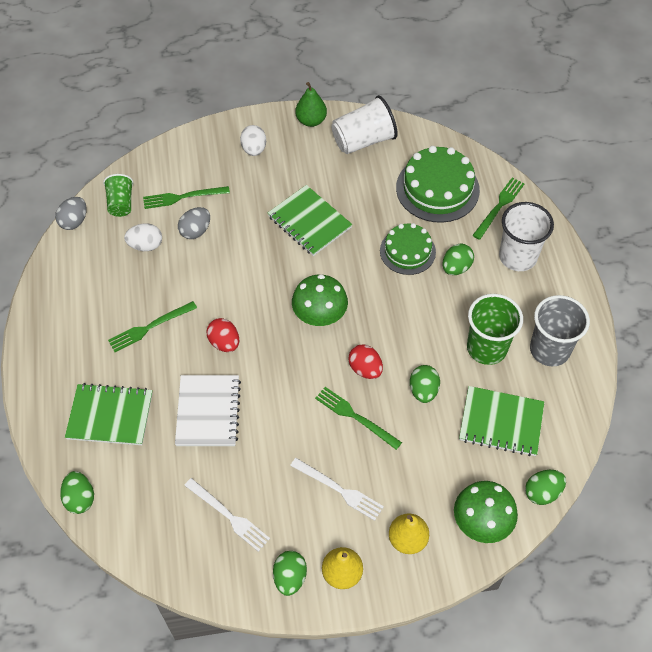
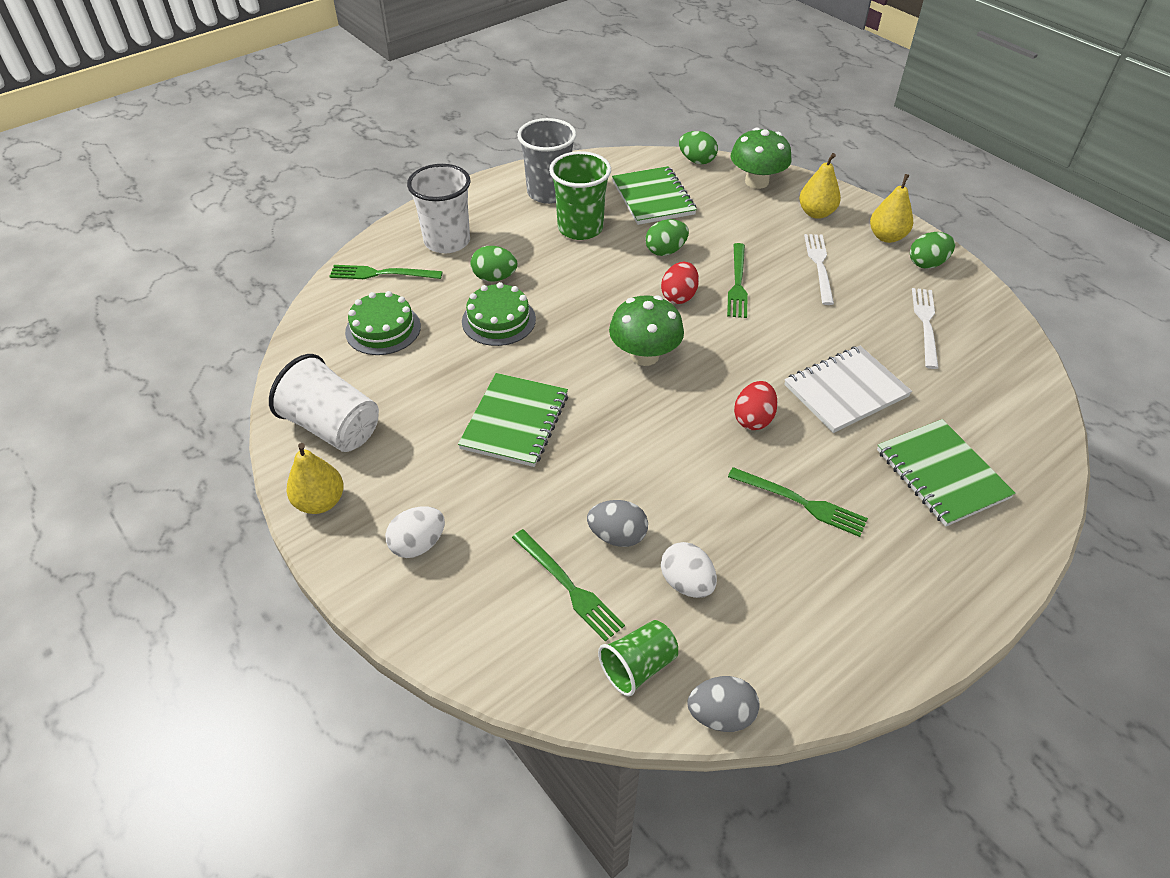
camera: 120 degrees left, 10 degrees down
(80, 498) = (1048, 445): green egg -> none
(311, 120) = (320, 502): green pear -> yellow pear
(437, 189) = (383, 329): green cake -> green cake, size x0.64

